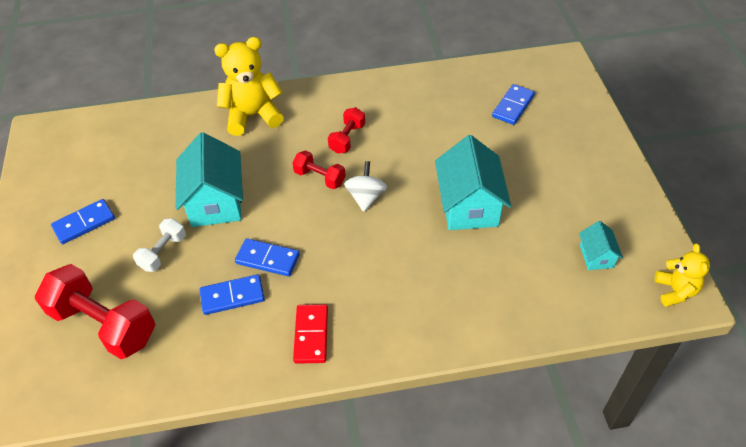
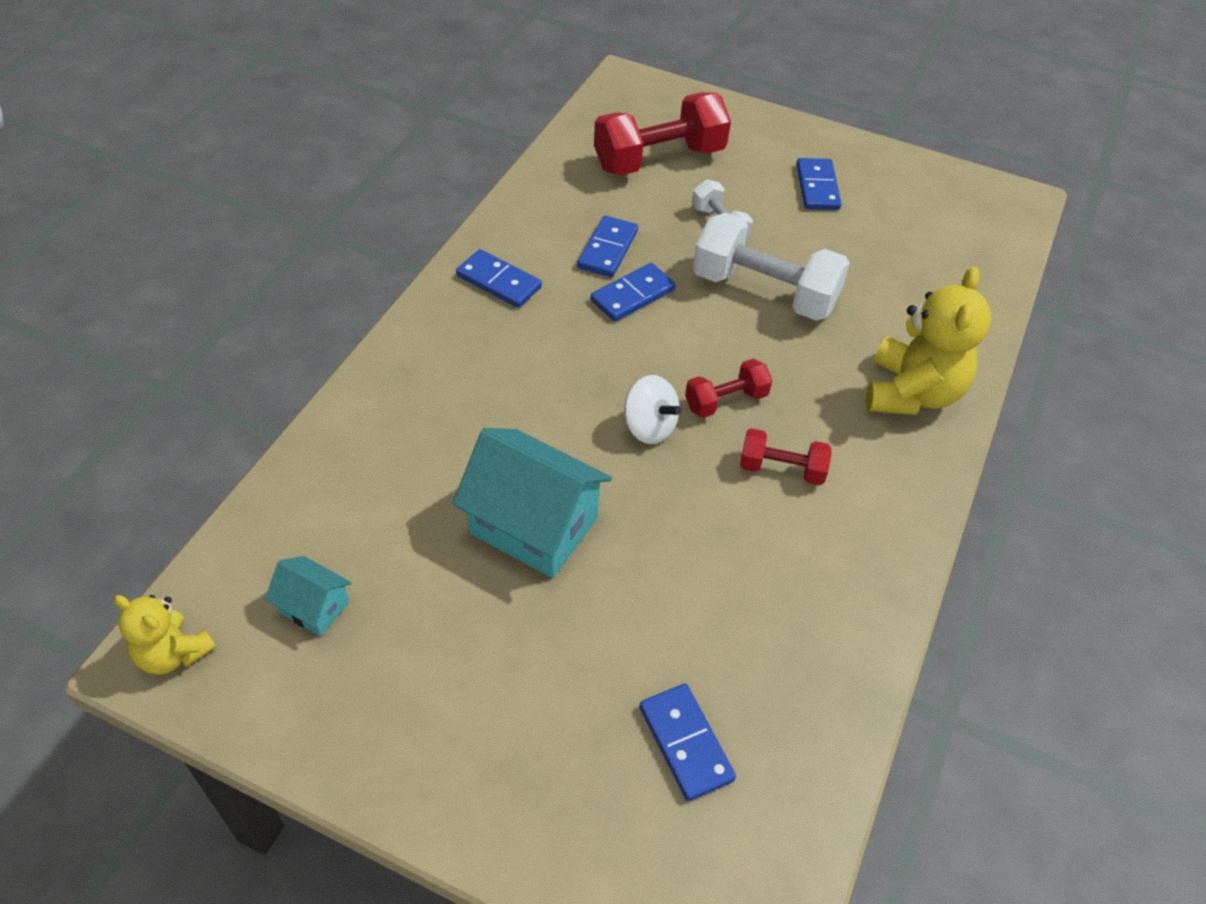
camera: 120 degrees right, 0 degrees up
(216, 202) = (764, 292): turquoise house -> white dumbbell
(311, 335) = (498, 282): red domino -> blue domino
(347, 138) = (781, 469): red dumbbell -> red dumbbell turned 45 degrees counterclockwise

